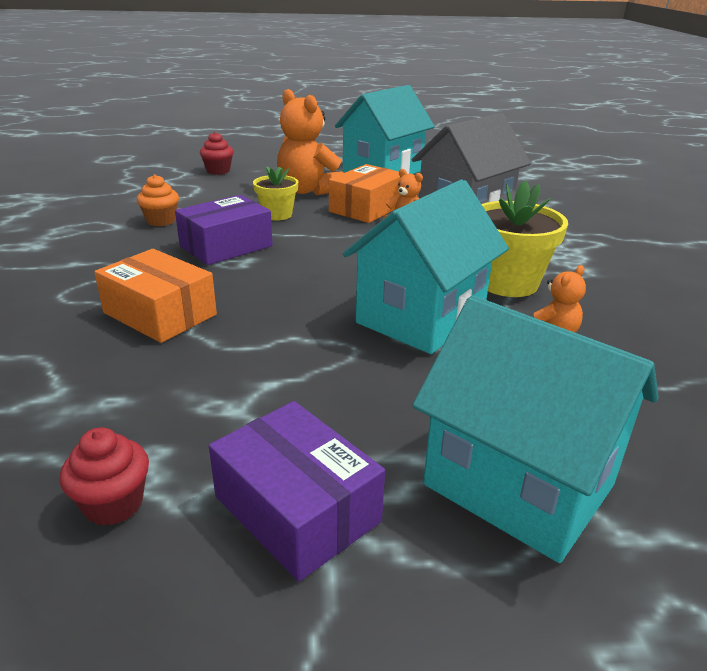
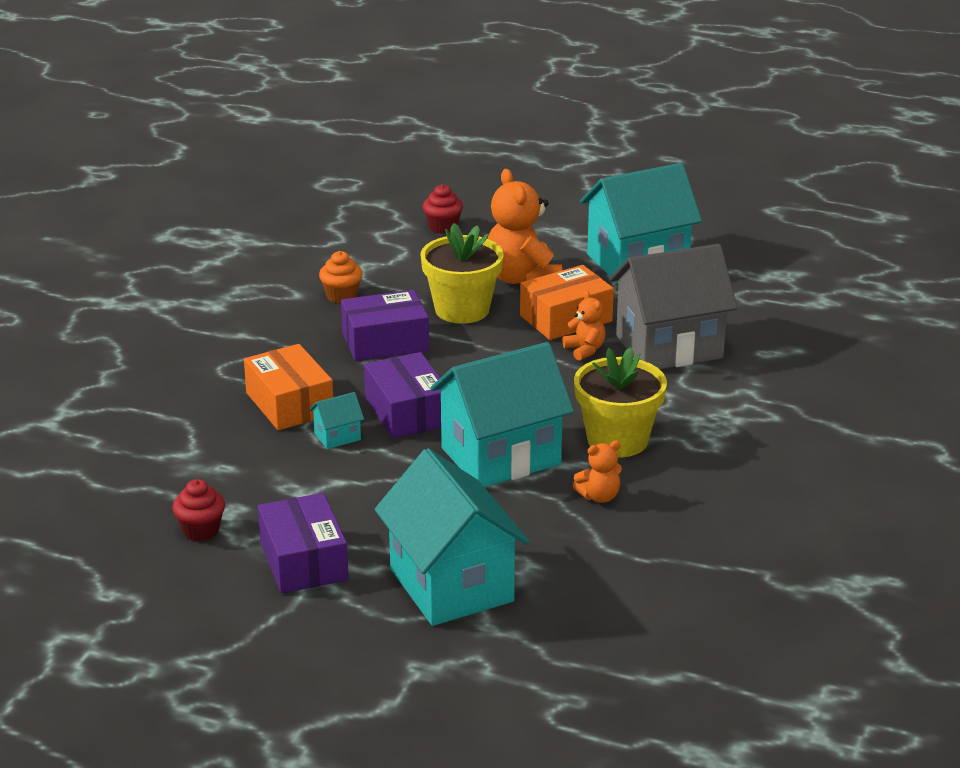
camera: 25 degrees right, 0 degrees up
(235, 335) = (337, 436): none -> turquoise house
(277, 215) = (462, 310): yellow flower pot -> yellow flower pot, size x1.66
(292, 297) = (407, 412): none -> purple box

